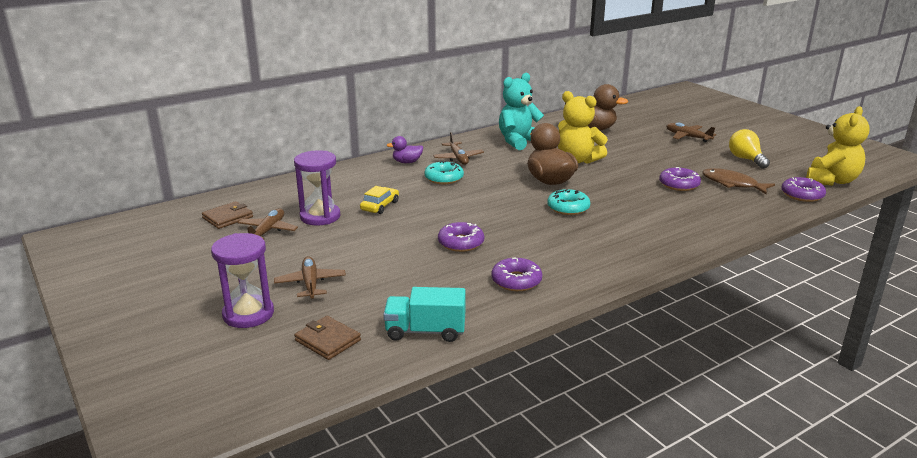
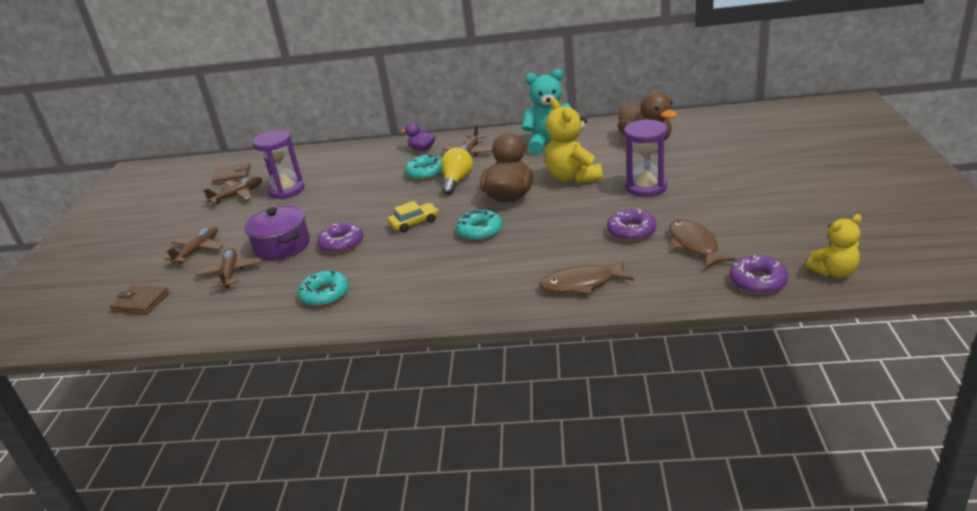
camera: 40 degrees right, 5 degrees up
(248, 314) = (133, 264): purple hourglass -> purple hourglass (646, 187)
(327, 340) = (141, 302): brown wallet -> brown wallet turned 60 degrees counterclockwise
(380, 206) = (339, 190): yellow car -> yellow car (414, 223)
(403, 258) = (282, 246): none -> purple pot
(425, 331) = (202, 318): turquoise truck -> none
(516, 281) = (325, 294): purple donut -> turquoise donut
(687, 137) = (742, 171): brown plane -> brown plane (230, 273)
(703, 222) = (581, 284): none -> brown fish
(746, 159) = (767, 216): yellow light bulb -> yellow light bulb (457, 181)
(831, 181) = (834, 272): yellow teddy bear -> yellow teddy bear, size x0.63

